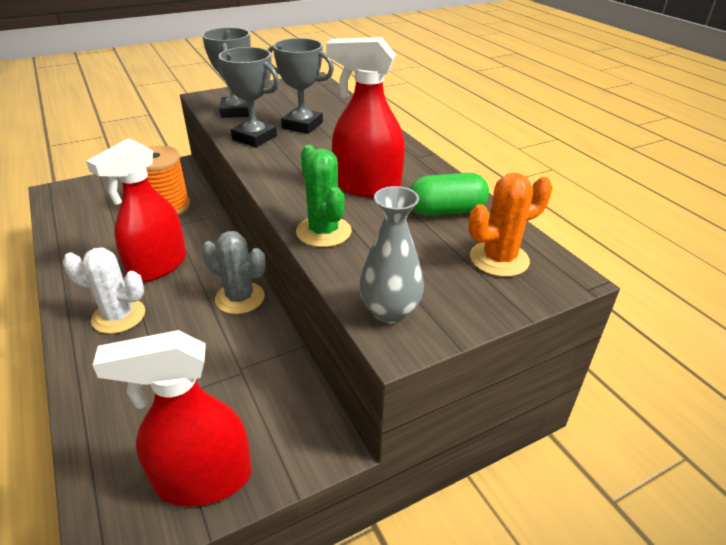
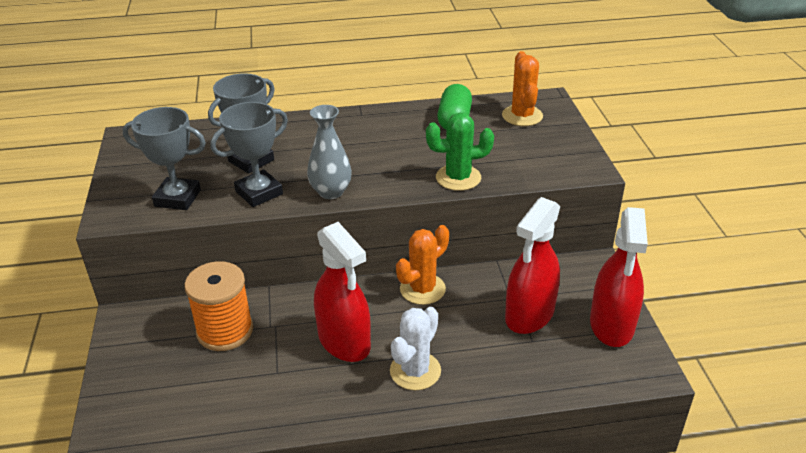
camera: 70 degrees left, 0 degrees up
(240, 298) = (422, 289): grey cactus -> orange cactus
(366, 187) = (399, 147): red spray bottle -> red spray bottle (529, 315)
(389, 311) = (563, 167): grey vase -> grey vase (331, 192)

